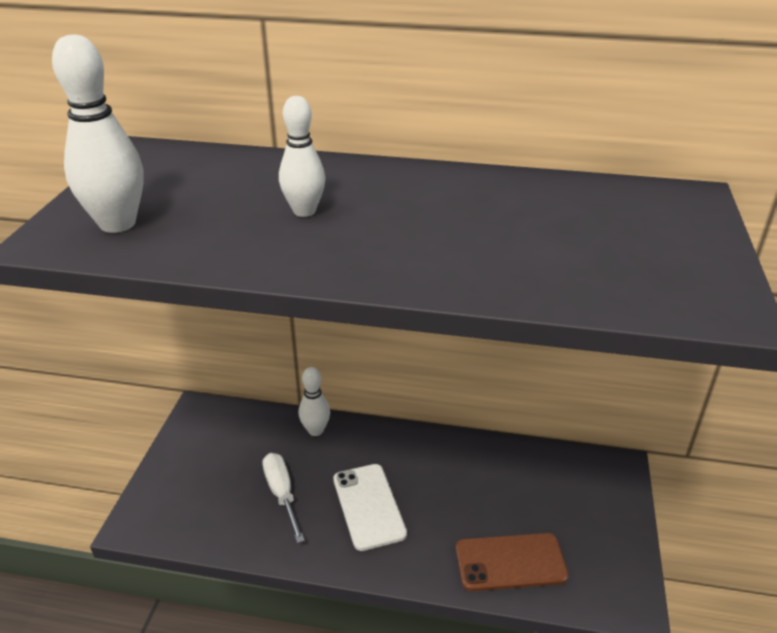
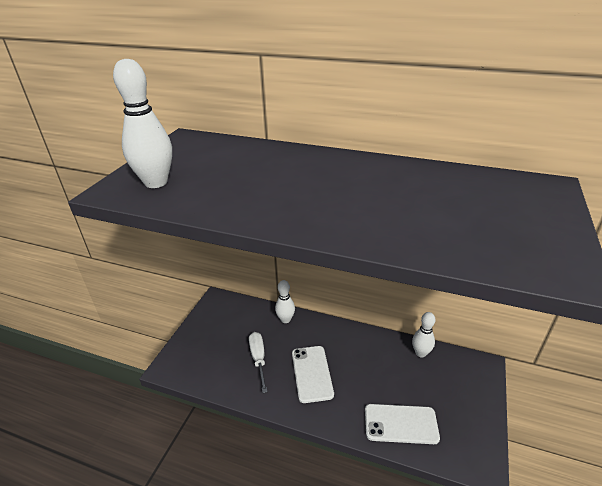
camera: 10 degrees right, 0 degrees up
(304, 211) = (274, 181): white bowling pin -> white bowling pin (420, 353)
(510, 562) = (400, 424): brown phone -> white phone

